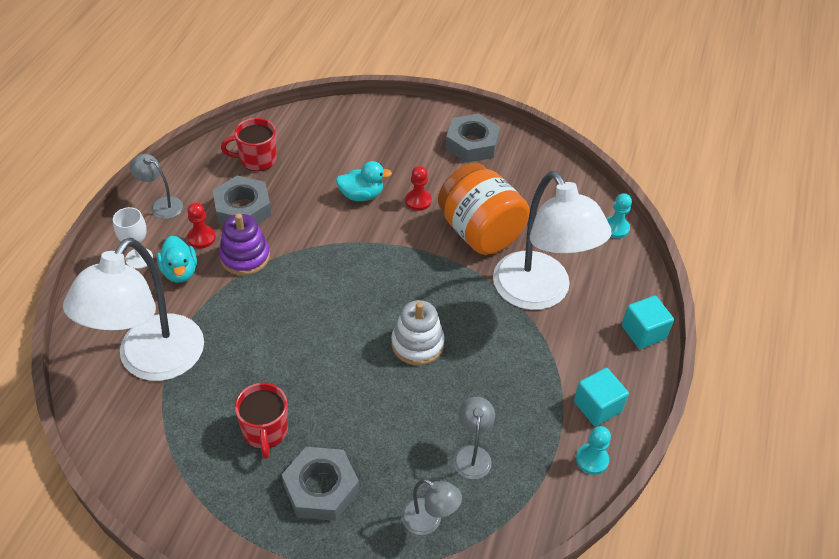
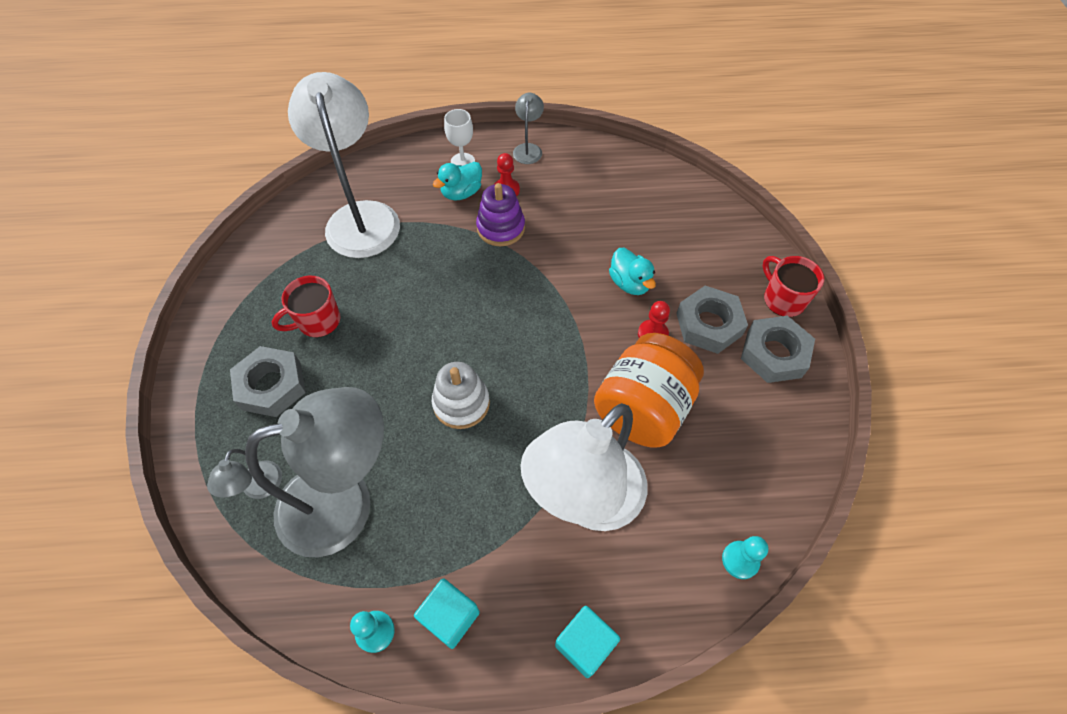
camera: 70 degrees right, 10 degrees up
(152, 362) = (361, 217): white lamp -> white lamp turned 75 degrees clockwise
(243, 209) = (556, 202): grey nut -> grey nut (708, 324)
(257, 159) = (623, 186): red mug -> red mug (783, 299)
(472, 454) = (344, 502): grey lamp -> grey lamp, size x2.33

